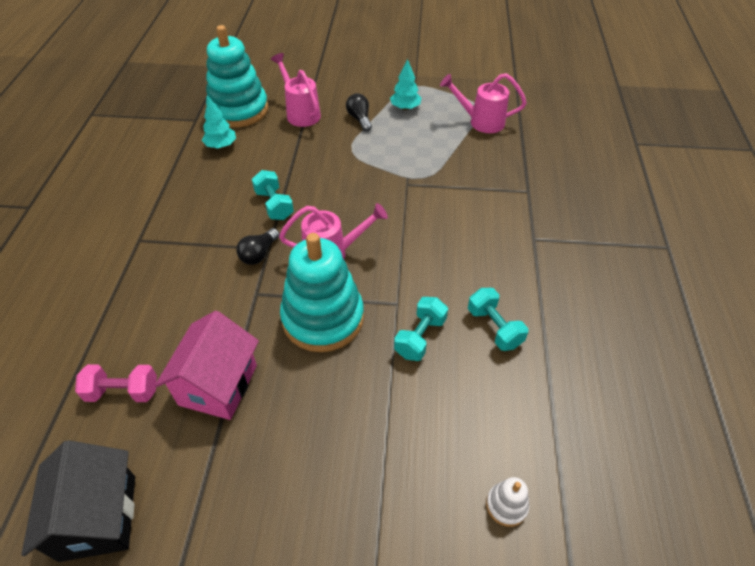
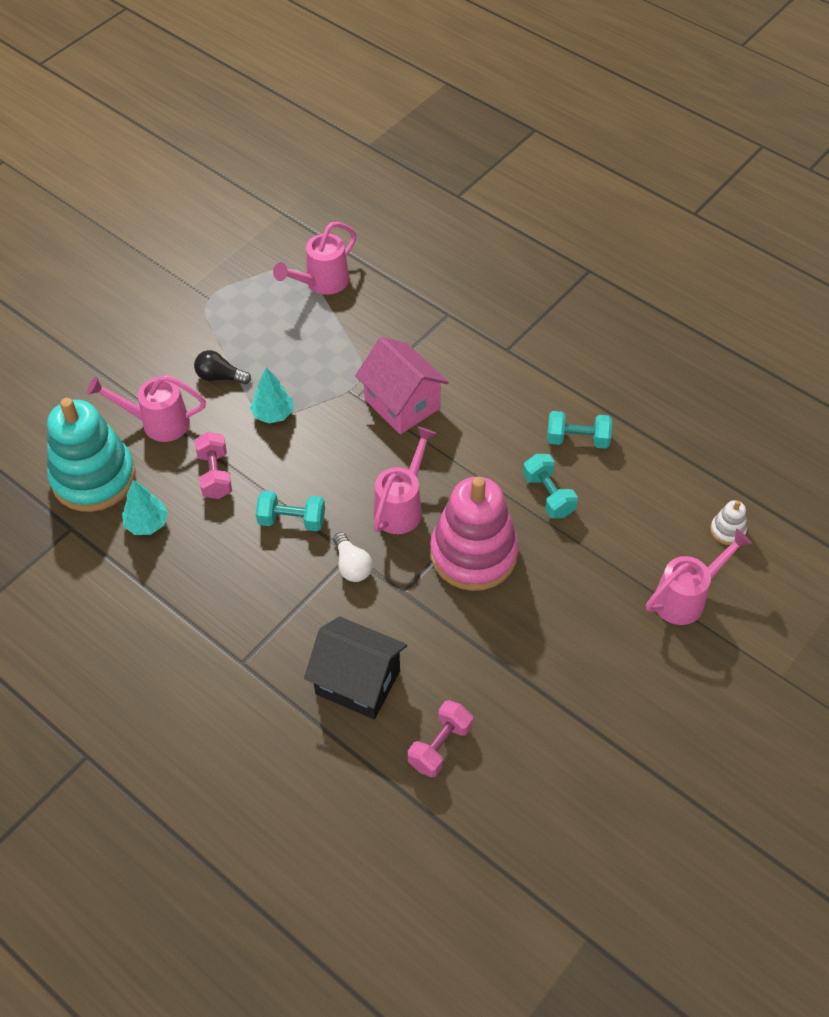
camera: 55 degrees left, 5 degrees up
(98, 517) = (558, 806): black house -> black house (357, 682)
(218, 385) = (487, 667): pink house -> pink house (402, 404)
(259, 254) = (352, 565): black light bulb -> white light bulb
(282, 154) = (215, 475): none -> pink dumbbell
(323, 318) = (473, 554): turquoise stacking toy -> pink stacking toy
(397, 508) = (686, 598): none -> pink watering can
(405, 108) = (239, 328): turquoise tree -> turquoise tree (273, 414)

